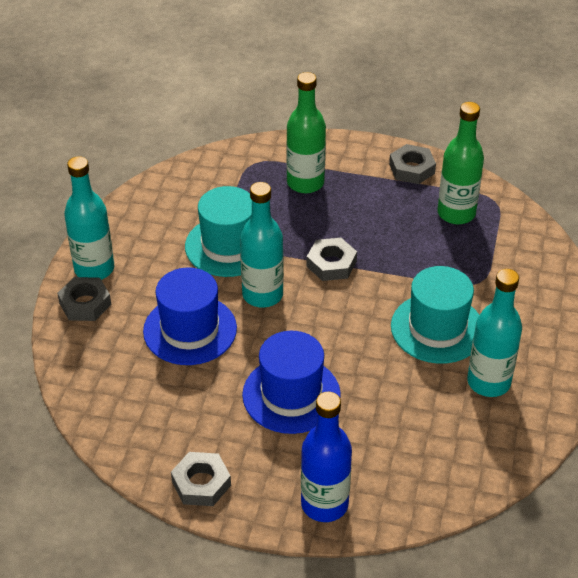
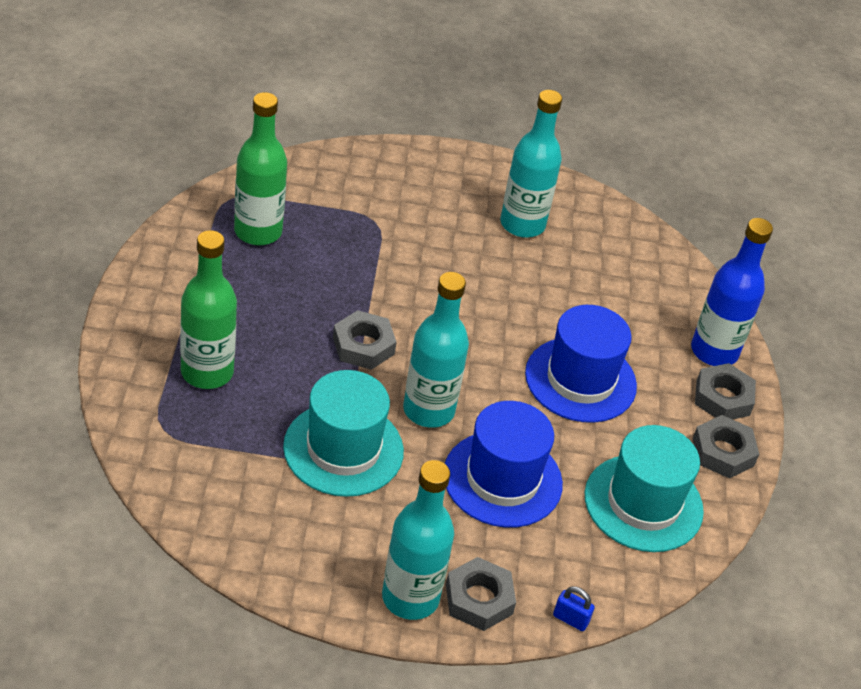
camera: 105 degrees left, 0 degrees up
(56, 351) = (570, 619): none -> blue padlock
(411, 169) = (172, 267): grey nut -> grey nut (722, 398)
(437, 328) = (454, 258): turquoise hat -> turquoise hat (643, 503)

